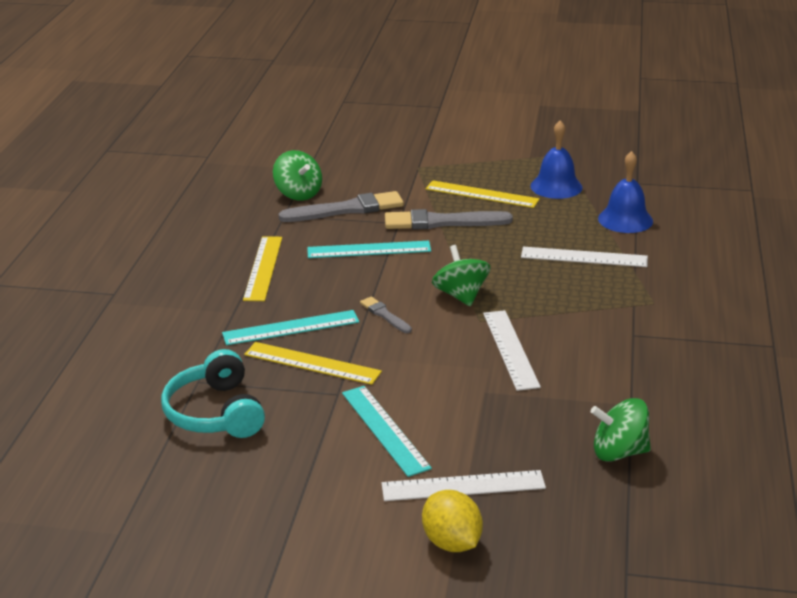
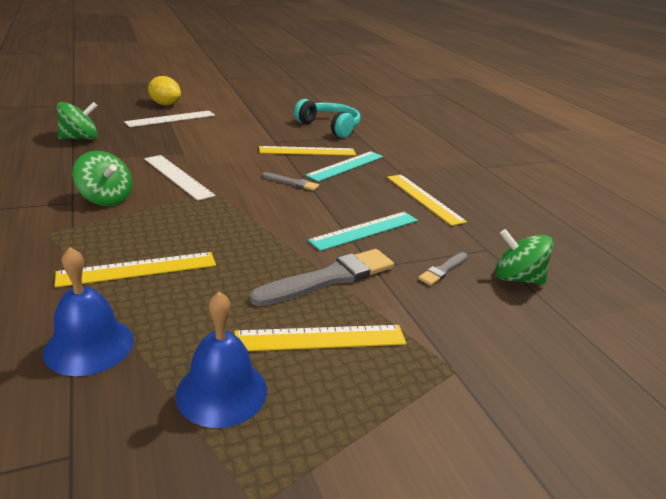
camera: 145 degrees right, 0 degrees up
(346, 209) = (443, 270): grey brush -> grey brush, size x0.51
(384, 430) = (231, 131): turquoise ruler -> none
(461, 295) = (245, 206): green spinning top -> green spinning top (106, 198)
(584, 257) = (138, 269): white ruler -> yellow ruler

